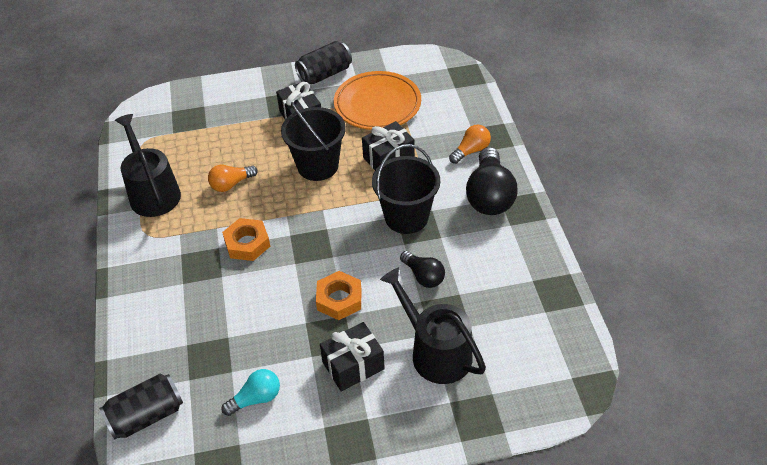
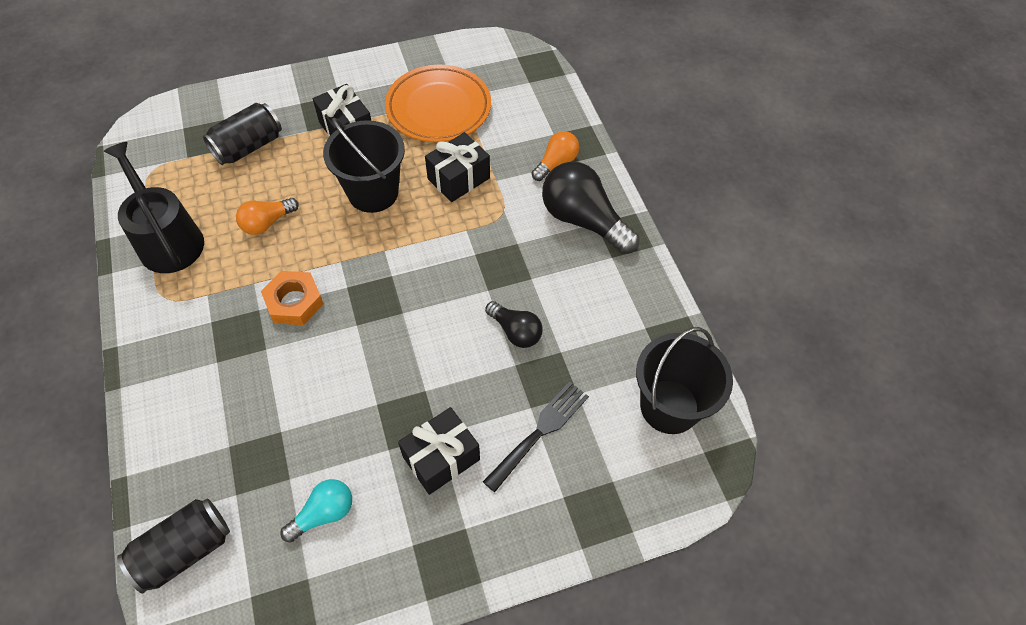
camera: 10 degrees left, 10 degrees up
(325, 74) = (371, 71): black can -> black can (248, 147)
(339, 299) = (415, 369): orange nut -> none
(406, 217) = (487, 254): black bucket -> black bucket (669, 406)
(435, 352) = (540, 431): black watering can -> black fork
(489, 196) = (583, 220): black light bulb -> black light bulb turned 135 degrees clockwise

